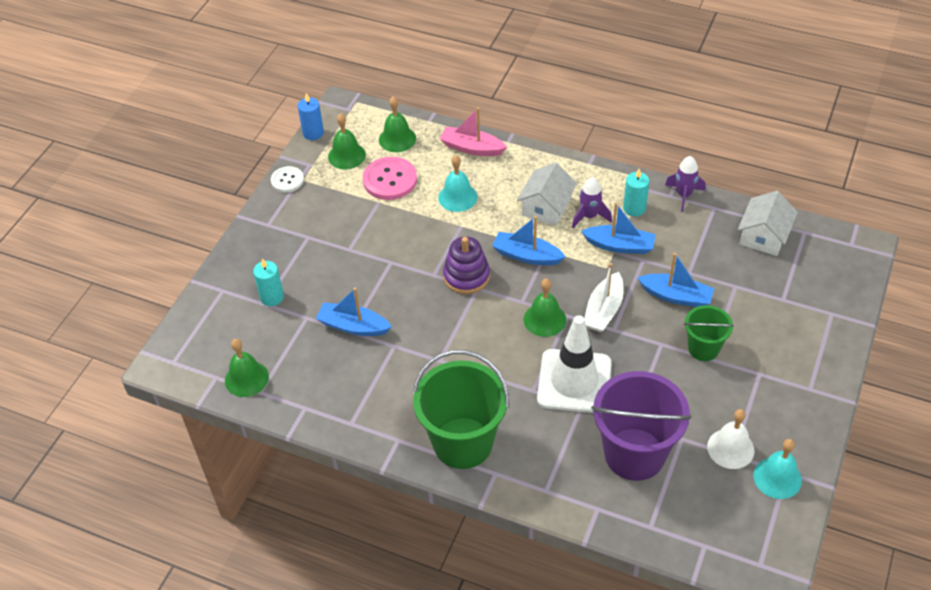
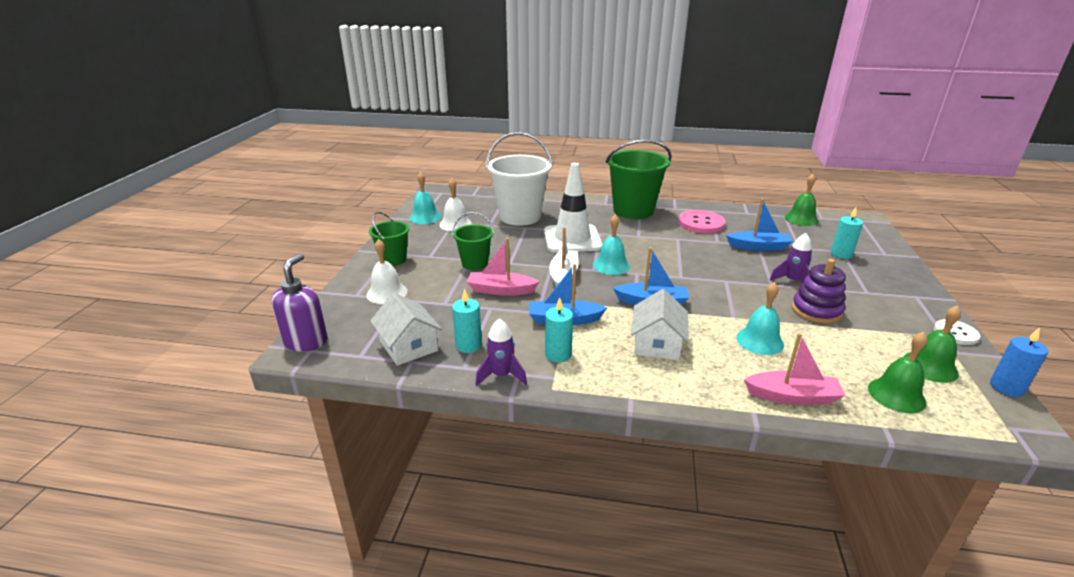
camera: 165 degrees right, 20 degrees down
(390, 180) = (849, 348): pink button -> pink button (701, 223)
(466, 276) = (696, 282): purple stacking toy -> purple stacking toy (816, 311)
(544, 319) = (611, 265): green bell -> turquoise bell
(589, 216) = (605, 341): purple rocket -> purple rocket (792, 281)
(634, 454) = (520, 216): purple bucket -> white bucket
(676, 296) = (501, 290): blue boat -> pink boat
(710, 229) = (468, 345): none -> turquoise candle
(763, 236) = (408, 346): white house -> white house turned 45 degrees counterclockwise
(799, 311) = (387, 293): none -> white bell
(804, 373) = (393, 259): none -> green bucket
(859, 255) = (306, 341): none -> purple soap dispenser

